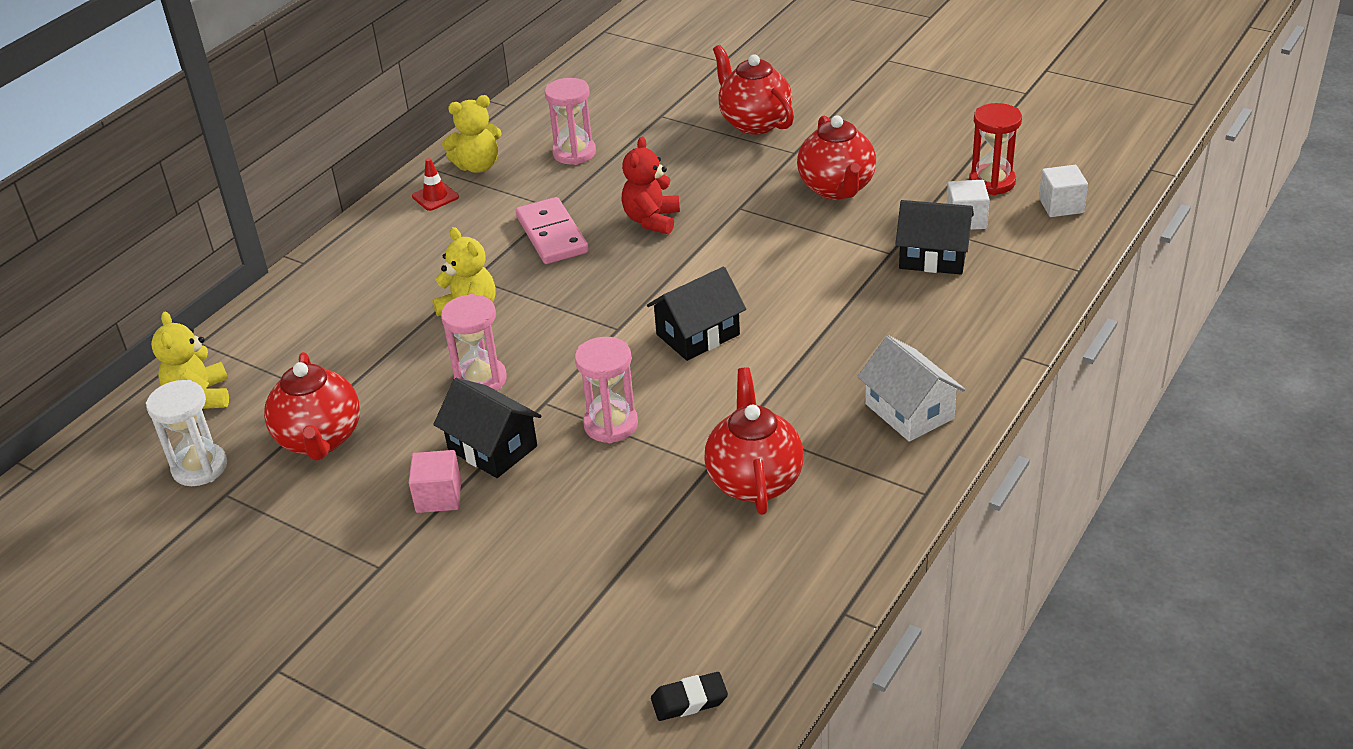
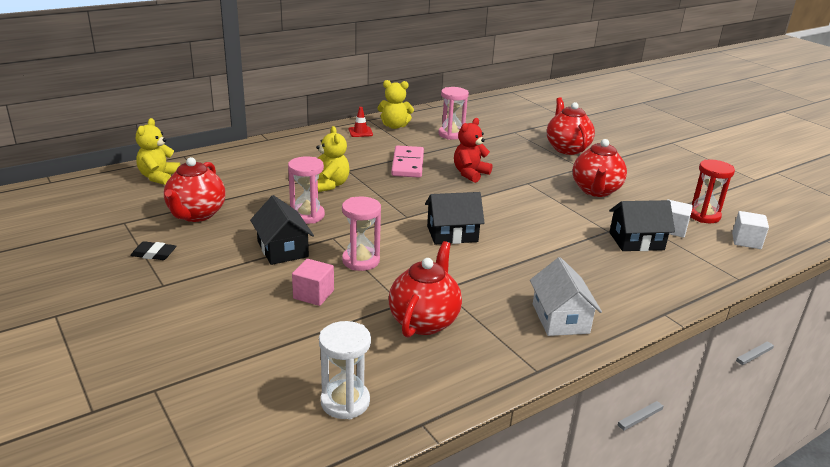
camera: 20 degrees right, 10 degrees down
(200, 467) = (125, 206): white hourglass -> white hourglass (345, 402)
(438, 496) = (230, 262): pink cube -> pink cube (313, 294)
(689, 700) = (270, 435): black eraser -> black eraser (154, 254)
(933, 257) = (636, 241): black house -> black house turned 45 degrees counterclockwise

